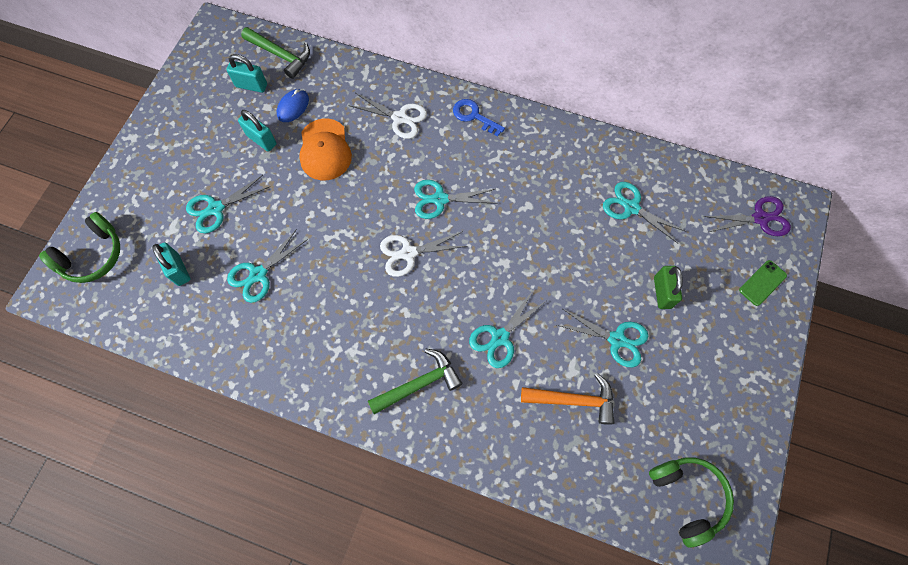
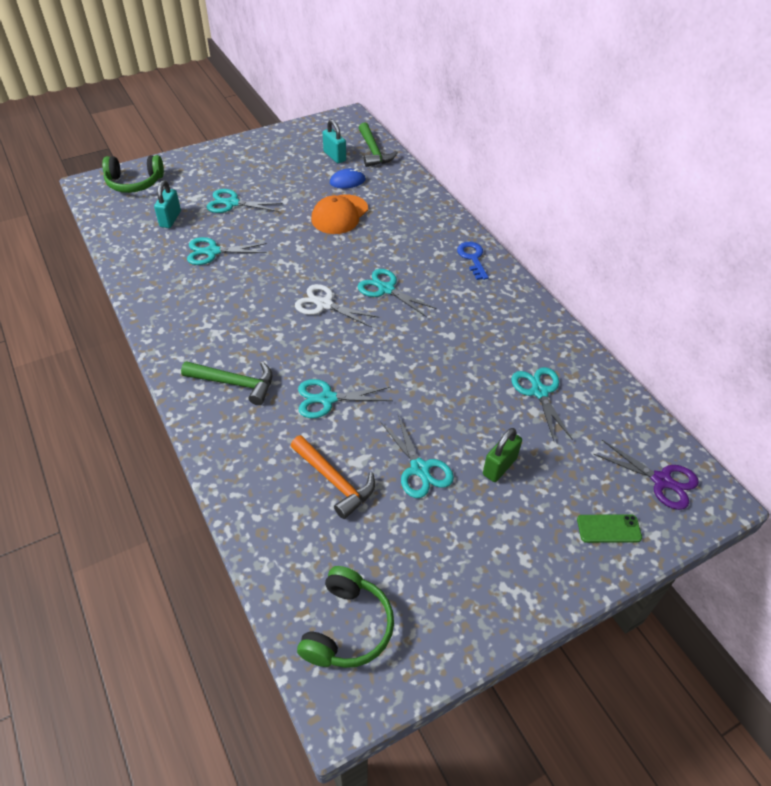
camera: 40 degrees right, 20 degrees down
(261, 140) = (305, 186): turquoise padlock -> none
(400, 118) = (414, 228): white scissors -> none

